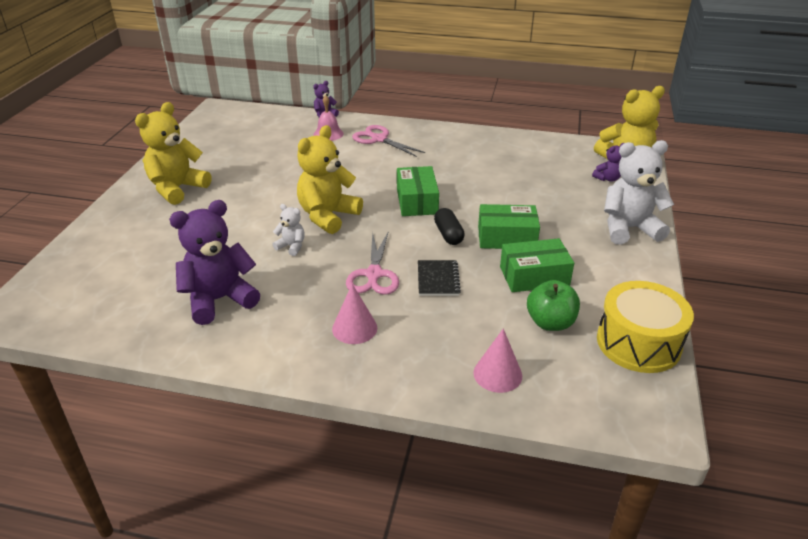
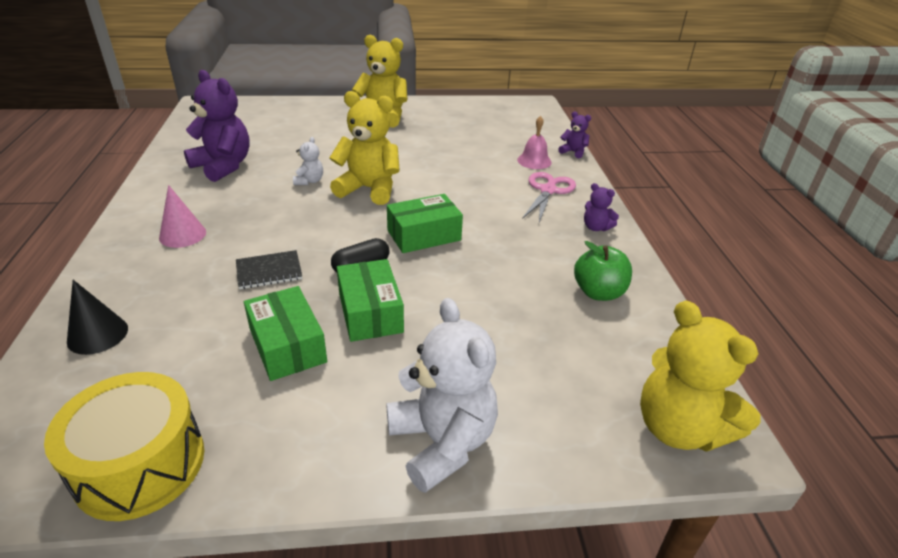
camera: 70 degrees right, 0 degrees up
(374, 274) = (271, 231): pink scissors -> none
(497, 374) = (97, 335): pink cone -> black cone
(550, 322) = (189, 369): green apple -> green apple (598, 292)
(607, 178) = (593, 406): purple teddy bear -> purple teddy bear (596, 227)

